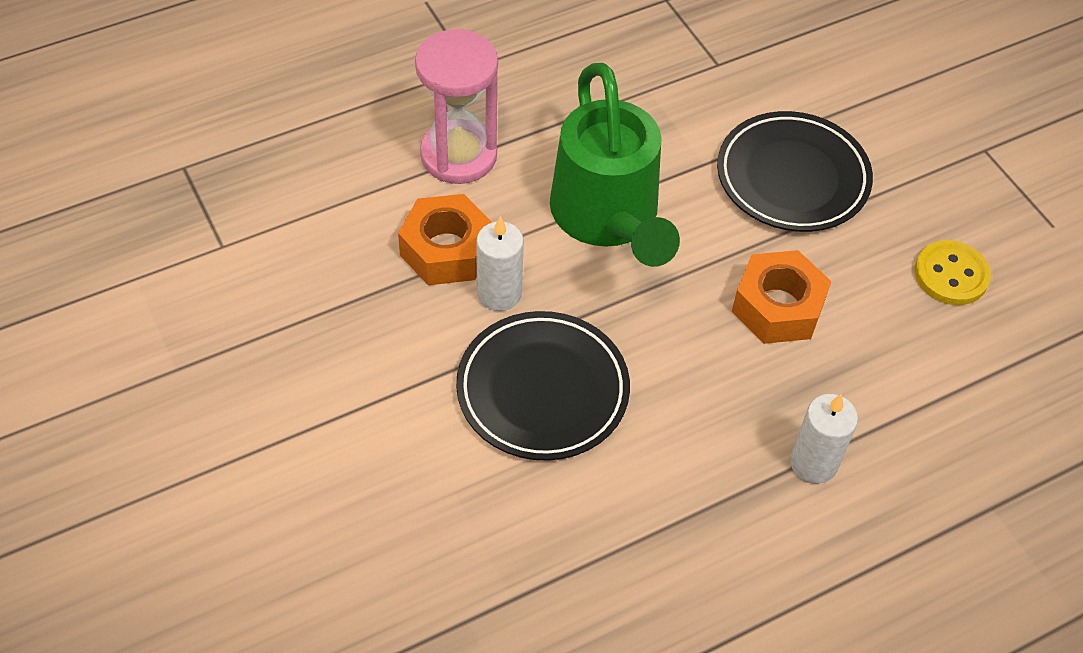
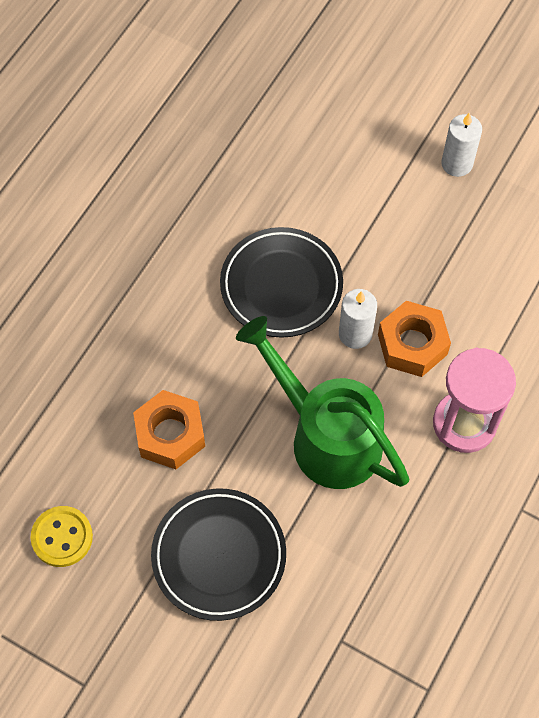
camera: 150 degrees right, 10 degrees up
(813, 463) = (90, 335): white candle -> white candle (457, 163)

